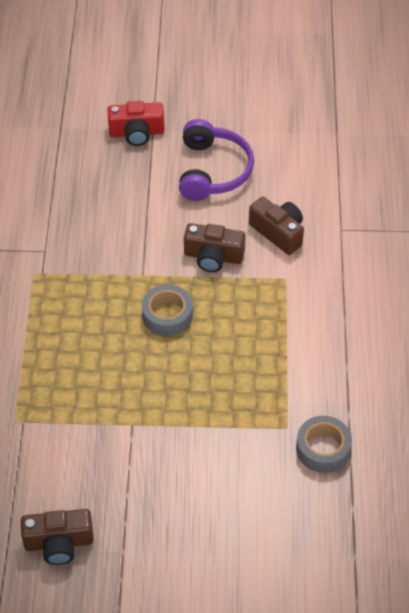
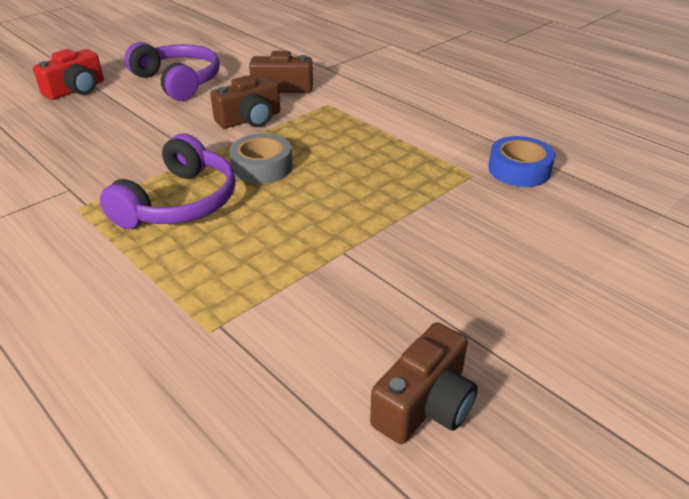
camera: 45 degrees left, 15 degrees down
(90, 312) = (180, 202): none -> purple headphones
(323, 448) = (519, 170): grey tape -> blue tape

